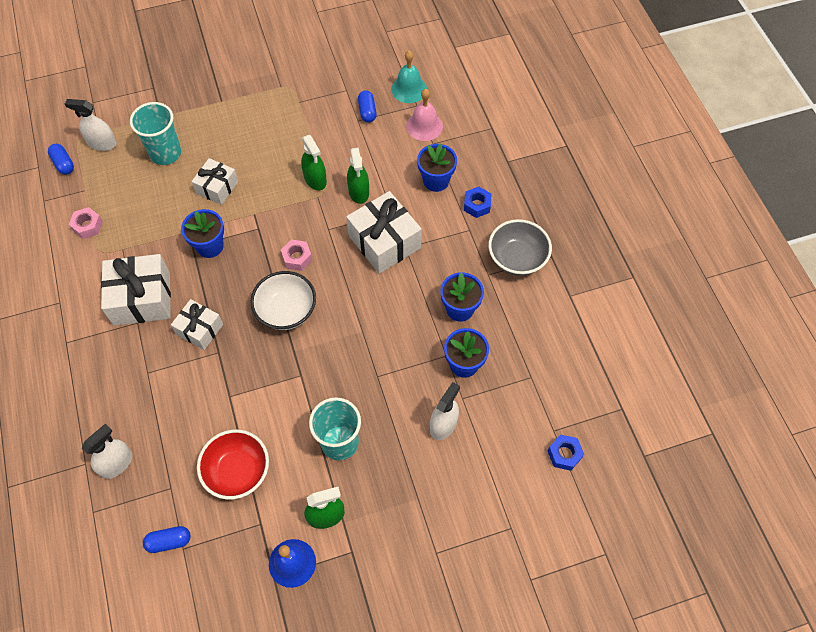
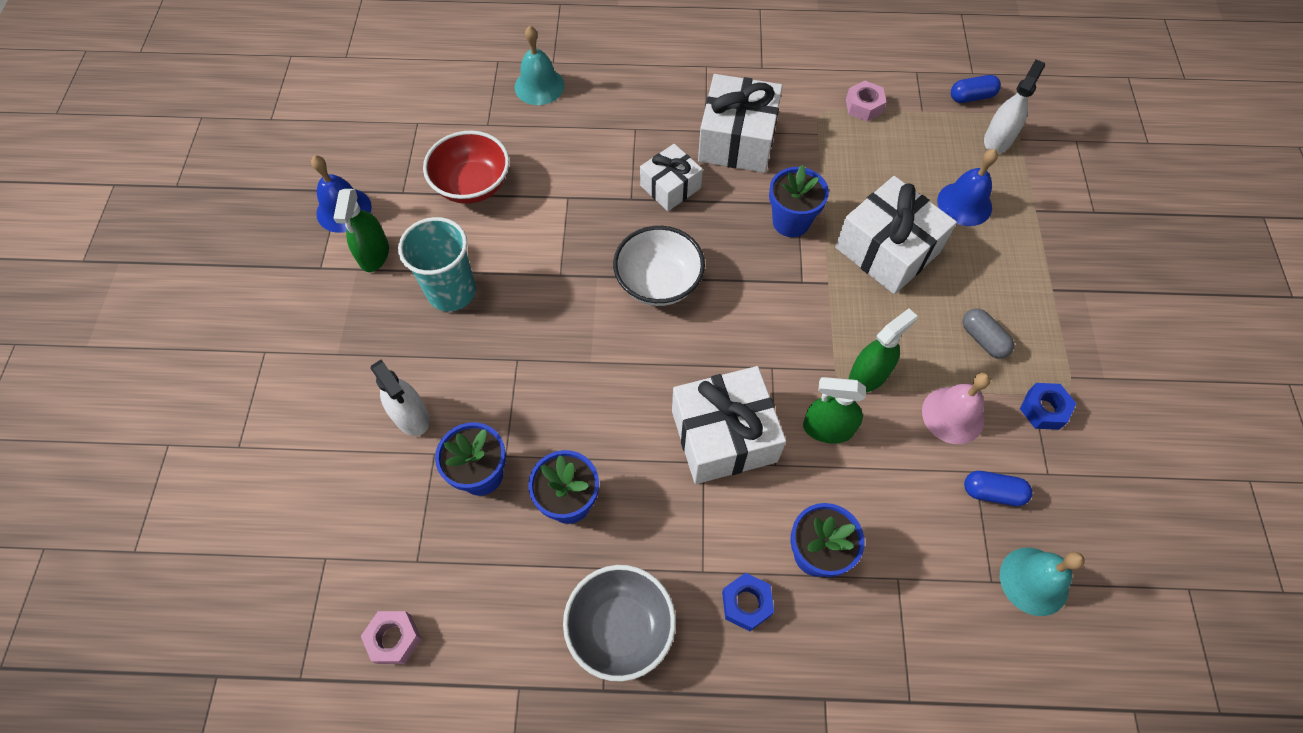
camera: 110 degrees right, 0 degrees up
(116, 463) = (539, 86): white spray bottle -> turquoise bell
(165, 153) = (964, 204): turquoise cup -> blue bell
(169, 541) = (431, 113): blue capsule -> none
(217, 187) = (887, 250): white gift -> white gift, size x1.65
(269, 129) = (983, 339): none -> grey capsule
(297, 258) = (736, 315): pink nut -> pink nut (394, 639)
(315, 179) = (868, 375): green spray bottle -> green spray bottle turned 150 degrees clockwise
(424, 126) = (940, 577): pink bell -> pink bell (953, 415)
(564, 454) = (285, 558): blue nut -> blue nut (1043, 410)

